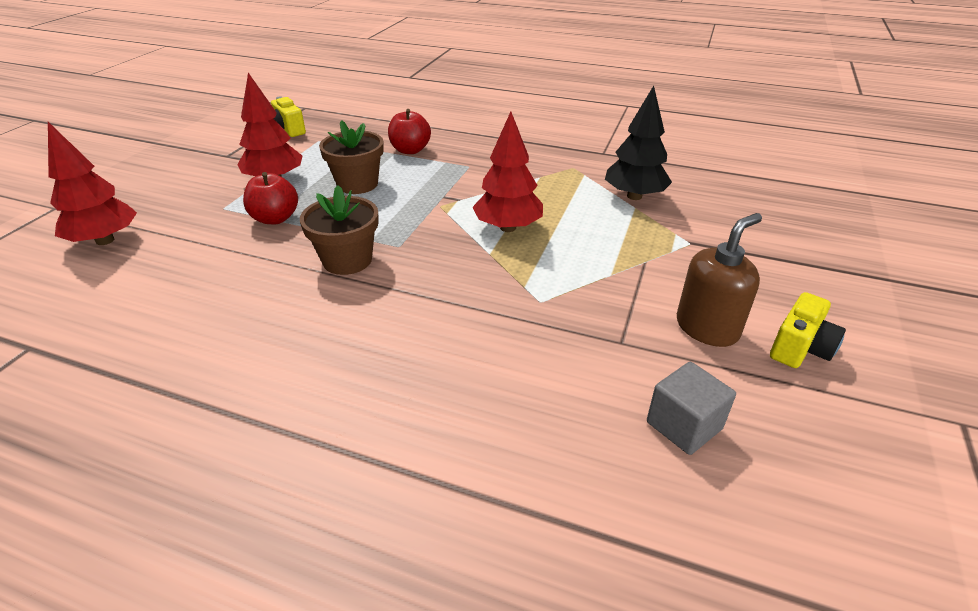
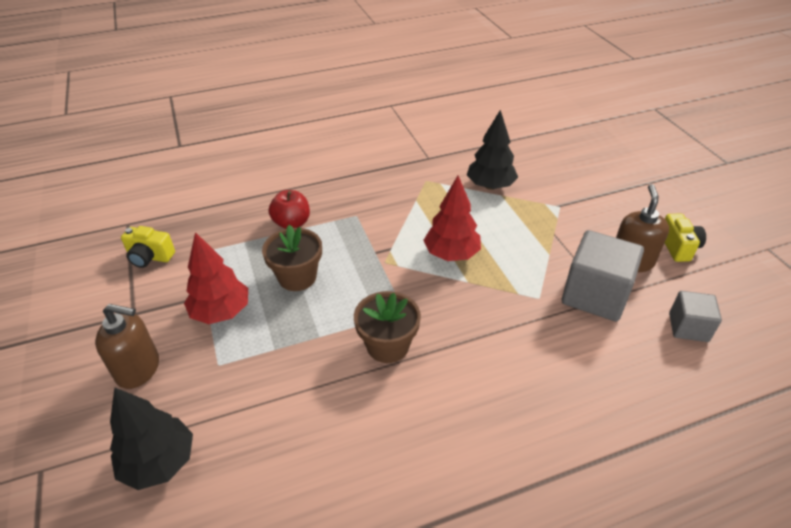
camera: 40 degrees left, 5 degrees up
(105, 240) = (159, 462): red tree -> black tree
(179, 185) = (138, 369): none -> brown soap dispenser
(275, 218) = (280, 346): red apple -> none
(608, 332) = (595, 295): none -> grey cube

